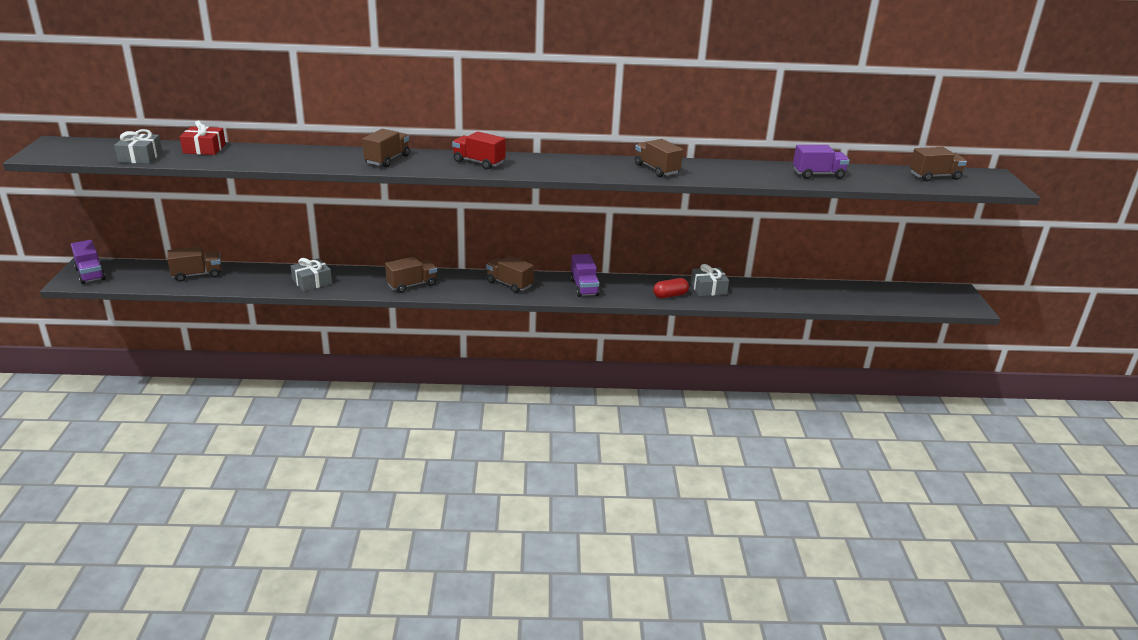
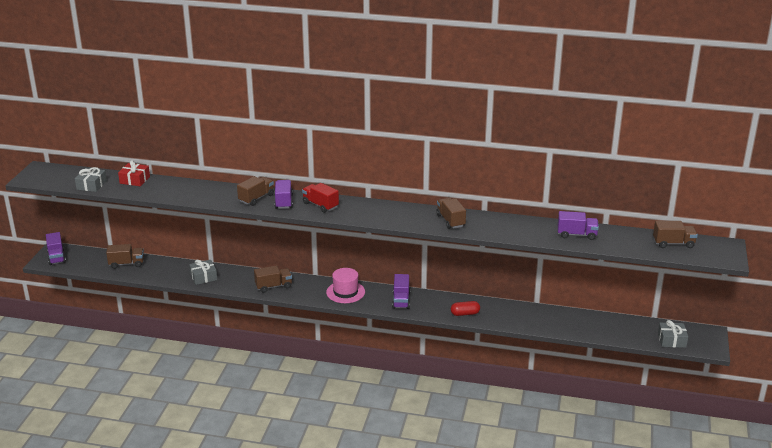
camera: 15 degrees right, 0 degrees up
(427, 161) = (284, 202): none -> purple truck
(509, 284) = (345, 292): brown truck -> pink hat
(708, 288) = (498, 310): grey gift -> grey gift (671, 340)

